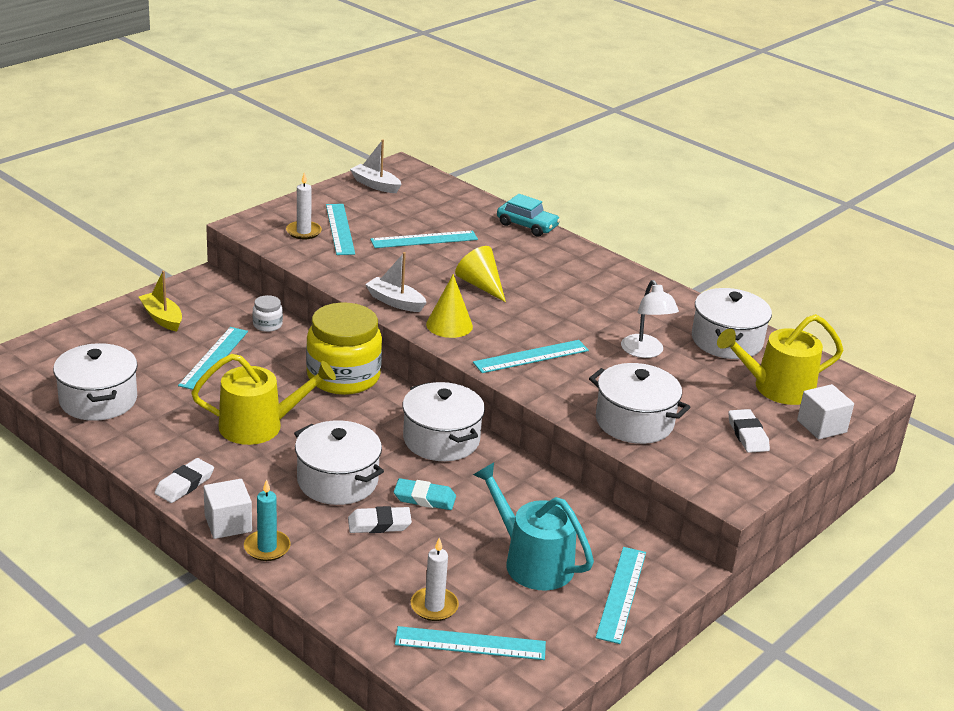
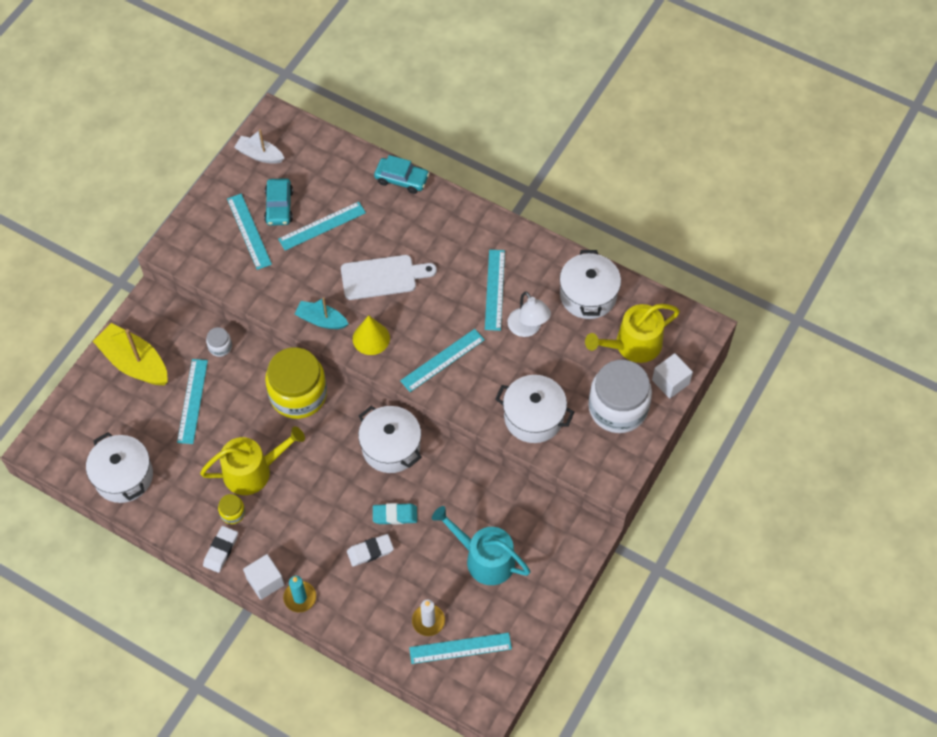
camera: 10 degrees left, 30 degrees up
(162, 318) = (134, 362): yellow boat -> yellow boat, size x1.66
(216, 455) = (232, 513): none -> yellow jar
(303, 232) = (220, 244): white candle -> none
(337, 481) = (328, 515): white pot -> none
(381, 219) = (279, 206): none -> turquoise car
(395, 302) = (321, 320): white boat -> turquoise boat
(480, 285) = (383, 277): yellow cone -> white cutting board
(621, 594) = (550, 572): turquoise ruler -> turquoise ruler (494, 289)
(747, 434) = (618, 408): white eraser -> white jar

